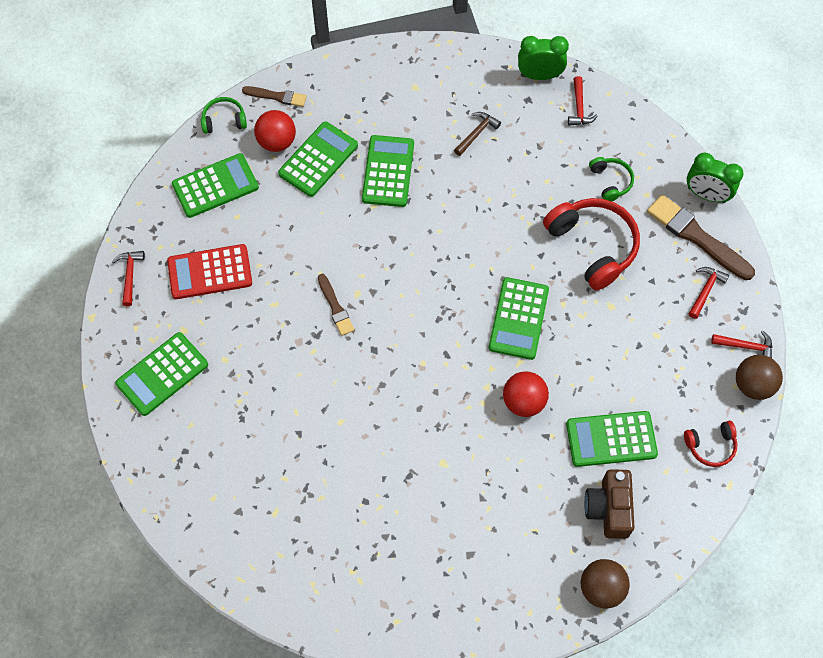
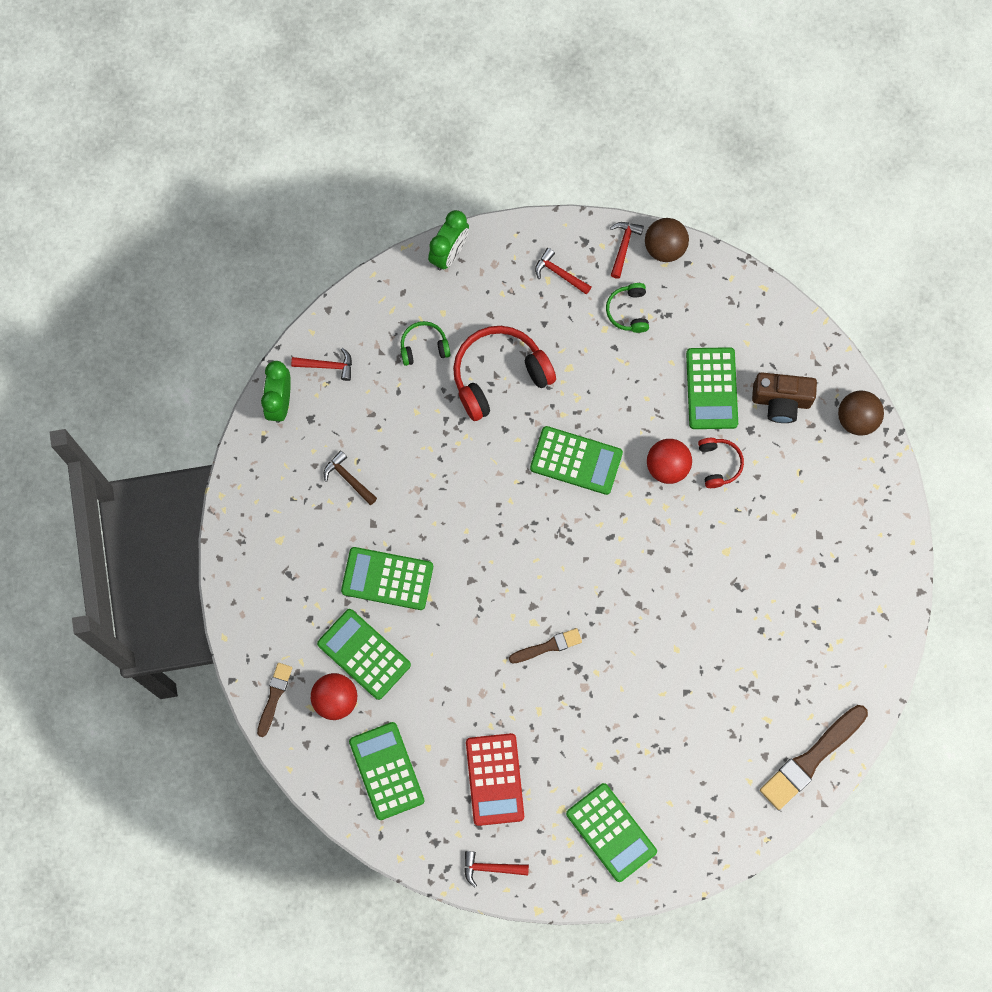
camera: 85 degrees left, 10 degrees up
(224, 120) = (300, 759): green headphones -> green headphones (628, 311)
(697, 237) = (498, 271): brown brush -> brown brush (811, 758)
(710, 446) = (724, 298): red headphones -> red headphones (718, 464)

